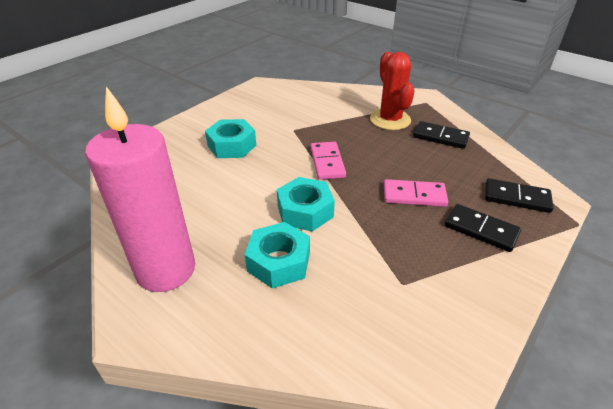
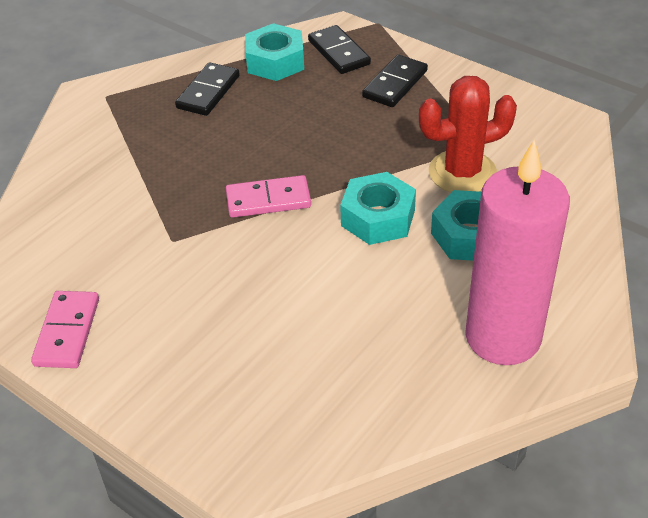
camera: 90 degrees left, 5 degrees up
(232, 145) = (217, 313): turquoise nut -> turquoise nut (275, 61)
(390, 120) = (154, 135): red cactus -> red cactus (462, 172)
(414, 195) = (339, 125): pink domino -> pink domino (67, 332)
(516, 198) = (338, 52): black domino -> black domino turned 45 degrees counterclockwise

